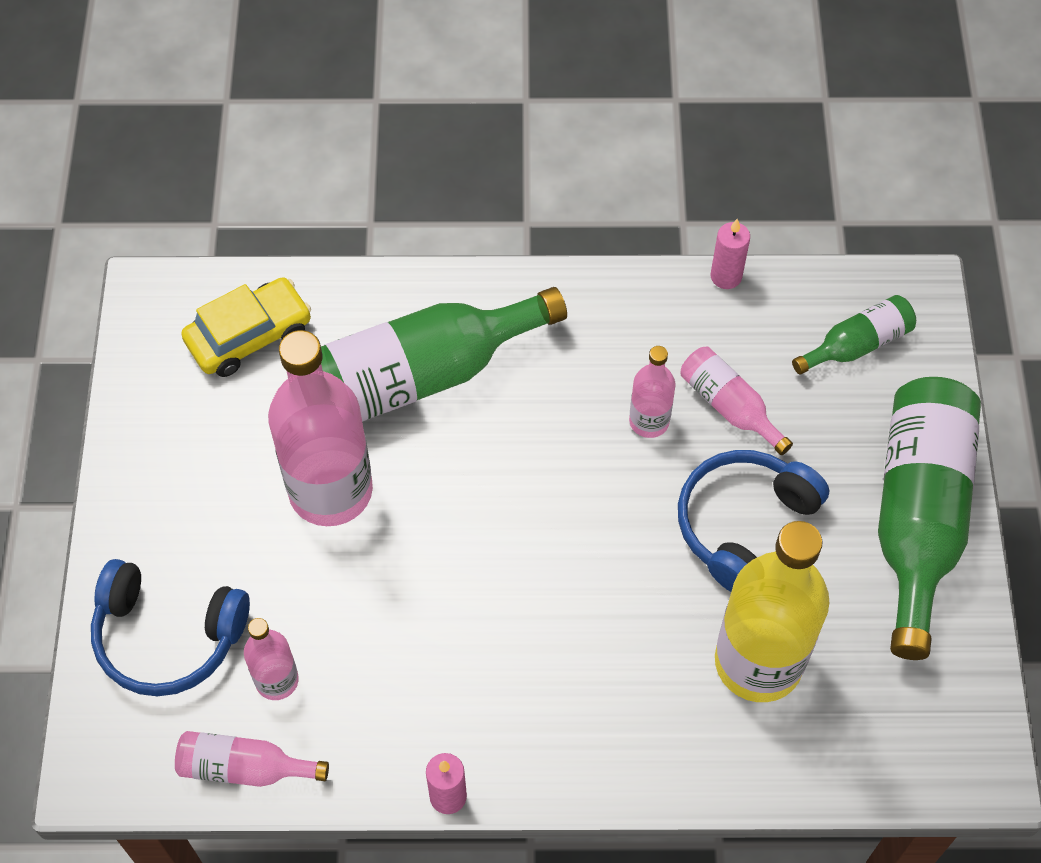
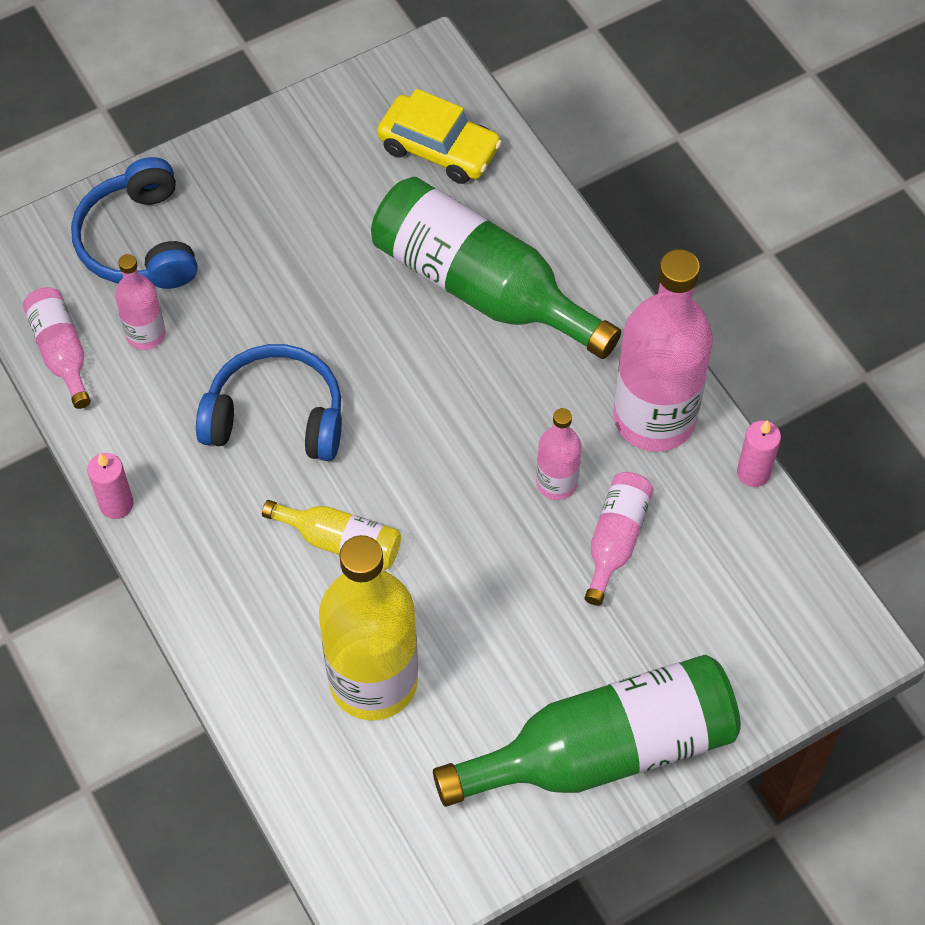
camera: 60 degrees right, 0 degrees up
(330, 491) = (334, 282): pink bottle -> pink bottle (654, 418)
(605, 620) = (341, 542): none -> yellow bottle
(743, 524) = (502, 606): blue headphones -> blue headphones (276, 416)
(857, 345) = (756, 617): green bottle -> none

